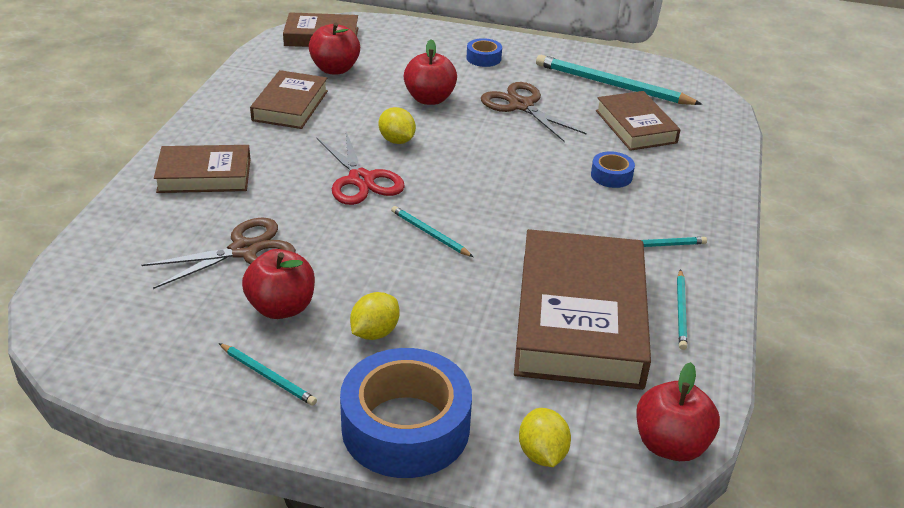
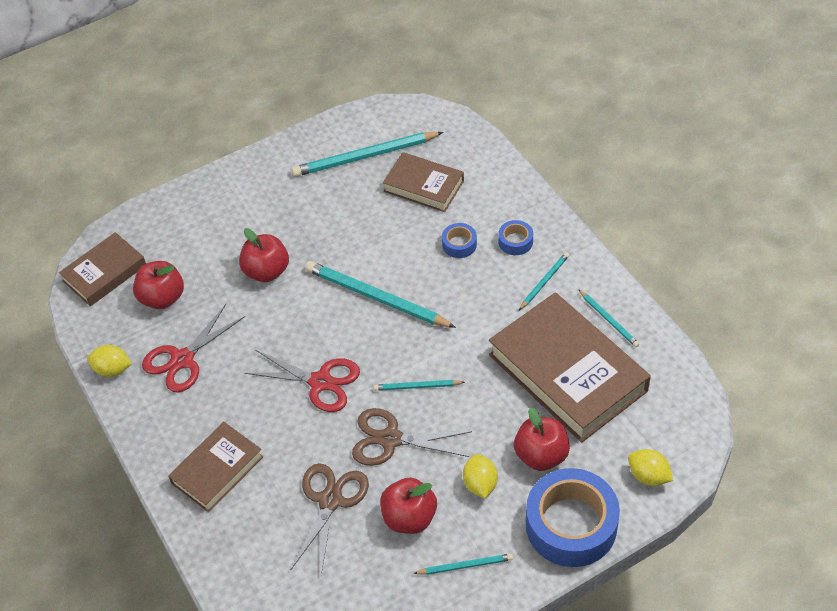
camera: 40 degrees left, 15 degrees up
(290, 105) = (182, 359): brown book -> red scissors
(397, 140) = (296, 328): yellow lemon -> yellow lemon (112, 369)
(483, 58) = (250, 199): blue tape -> blue tape (515, 241)
(487, 163) = (376, 298): none -> turquoise pencil
(521, 105) = (332, 226): brown scissors -> brown scissors (390, 439)
(670, 444) = (694, 413): red apple -> red apple (541, 455)

